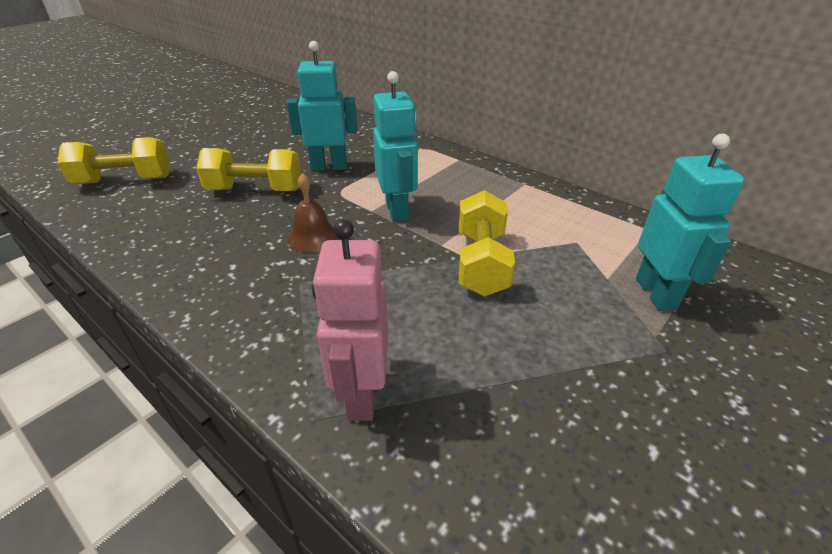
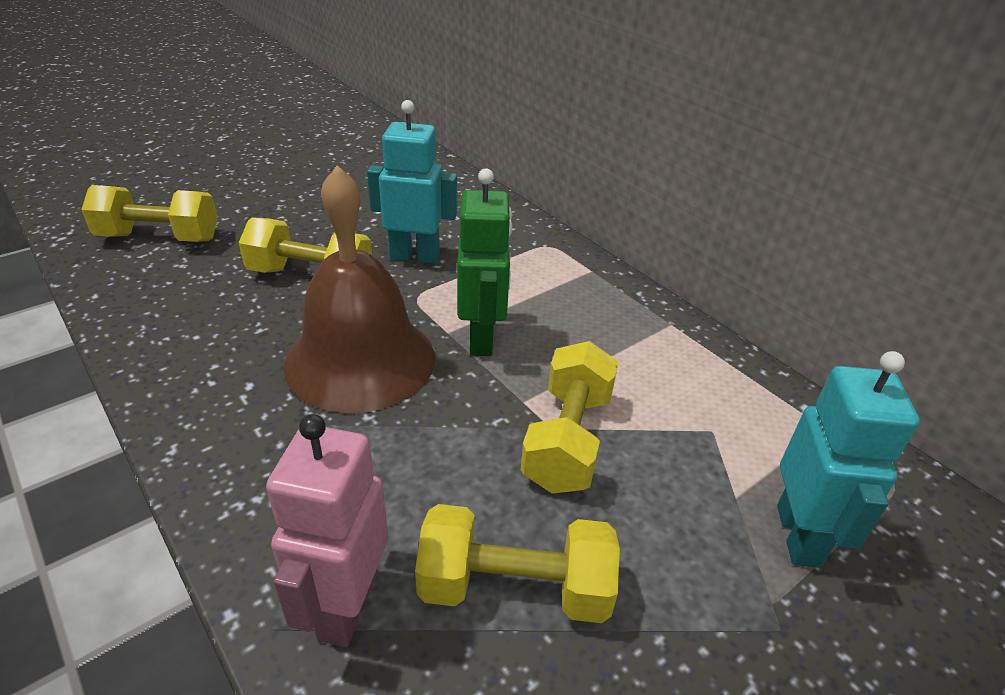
camera: 10 degrees right, 0 degrees up
(313, 237) = (360, 360): brown bell -> brown bell, size x2.23
(397, 211) = (482, 339): turquoise robot -> green robot
(479, 359) = (515, 587): none -> yellow dumbbell

